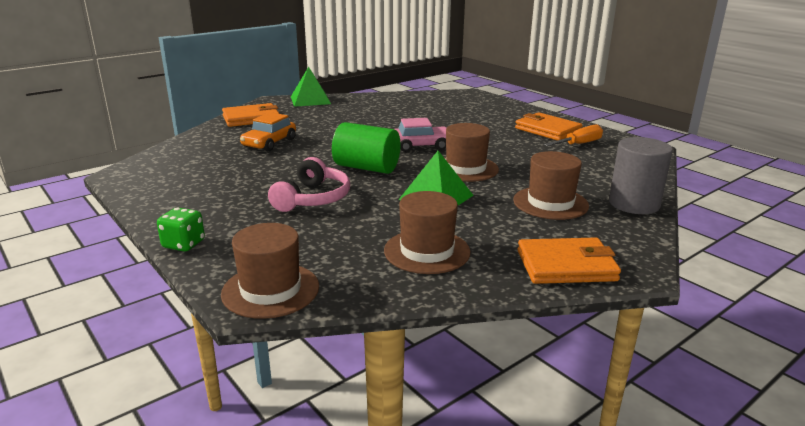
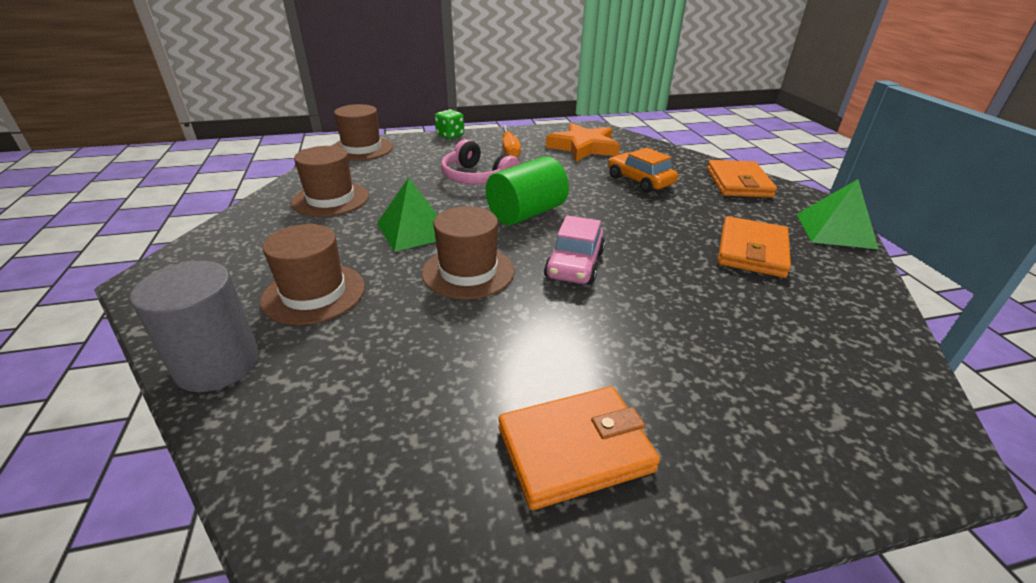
camera: 115 degrees right, 10 degrees up
(194, 170) = (583, 147): none -> orange star
(566, 266) = (216, 247): orange wallet -> orange wallet (752, 251)
(579, 144) = (463, 453): orange screwdriver -> orange screwdriver (509, 150)

